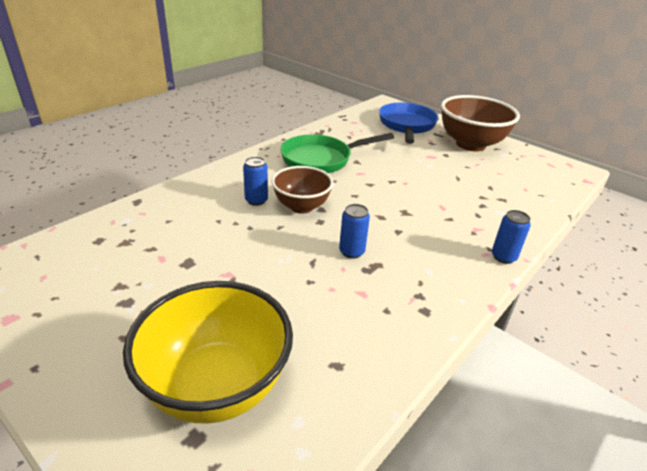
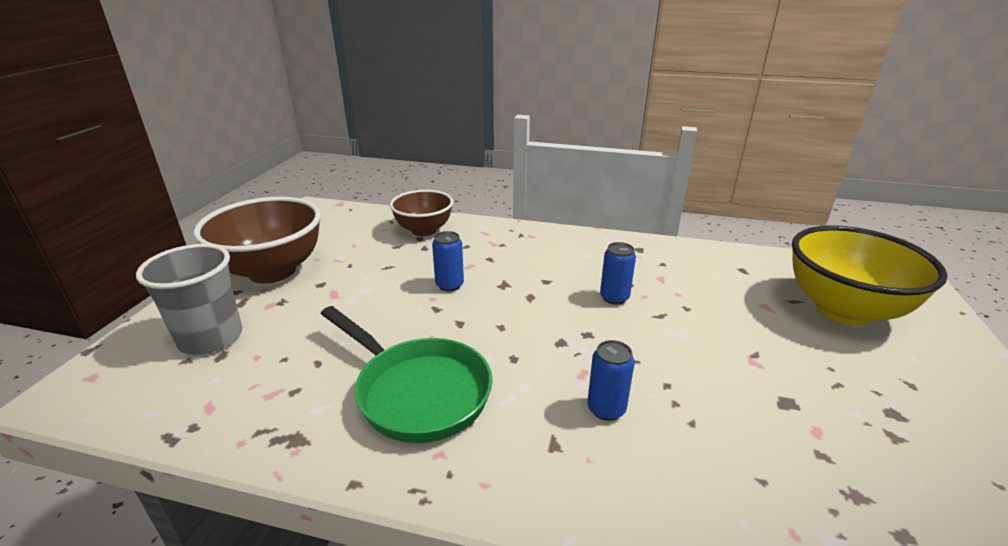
camera: 115 degrees left, 5 degrees down
(301, 206) = (574, 360): brown bowl -> brown bowl (424, 230)
(407, 125) = (211, 338): blue pan -> grey cup
(503, 257) = (527, 228): blue can -> blue can (449, 285)

